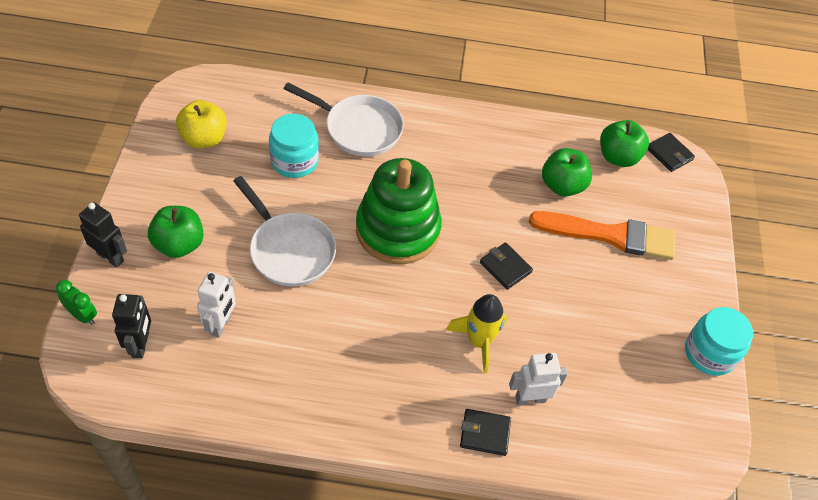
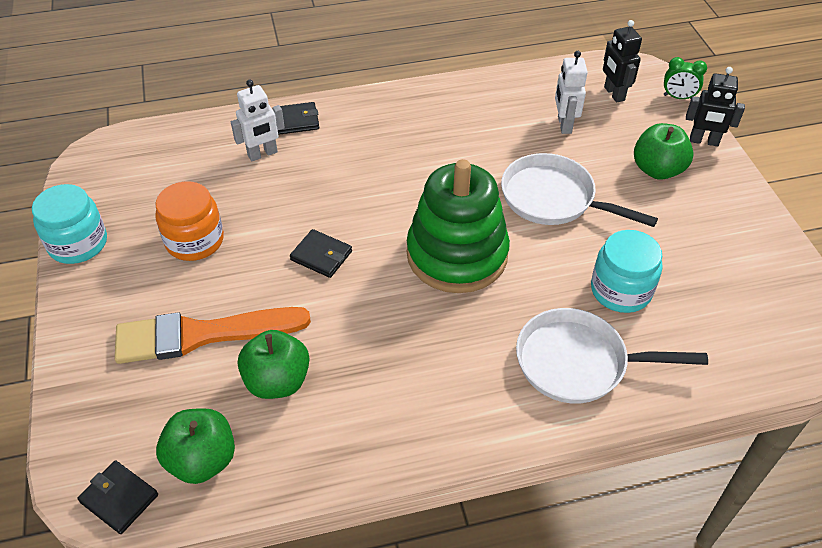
camera: 165 degrees right, 5 degrees down
(204, 139) = (739, 279): yellow apple -> none
(478, 341) = (326, 181): yellow rocket -> none
(608, 319) = (195, 241): none -> orange jar

